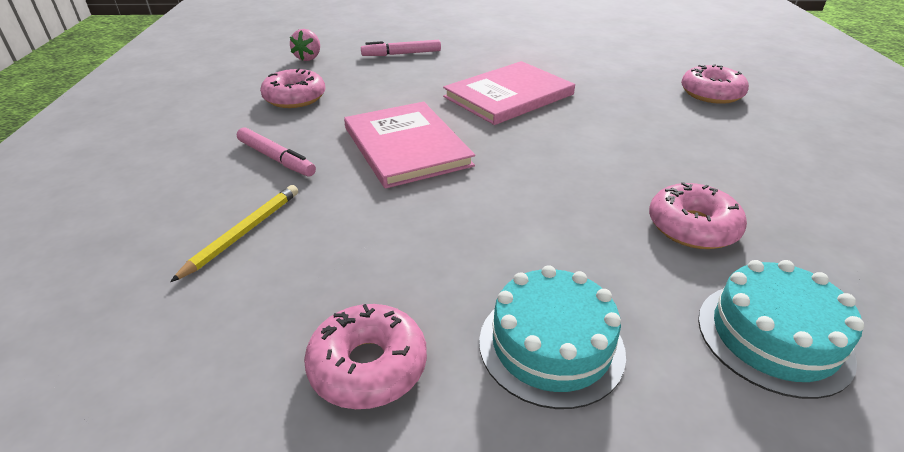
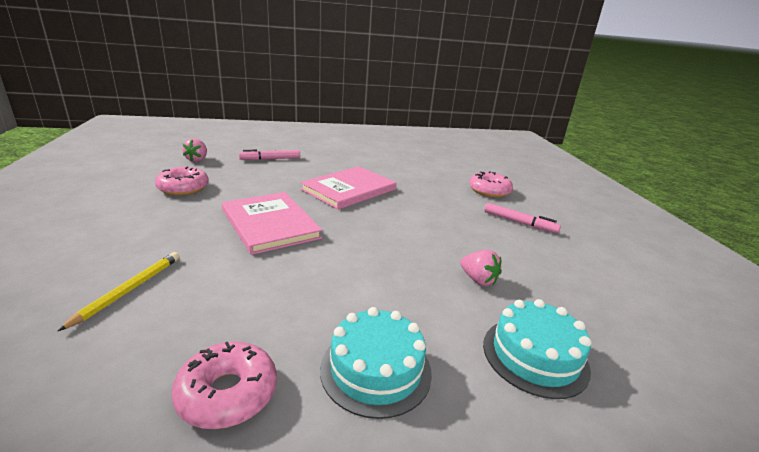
camera: 10 degrees left, 10 degrees down
(276, 158) = (163, 232): pink marker -> pink marker (519, 222)
(692, 227) = (478, 280): pink donut -> pink strawberry

